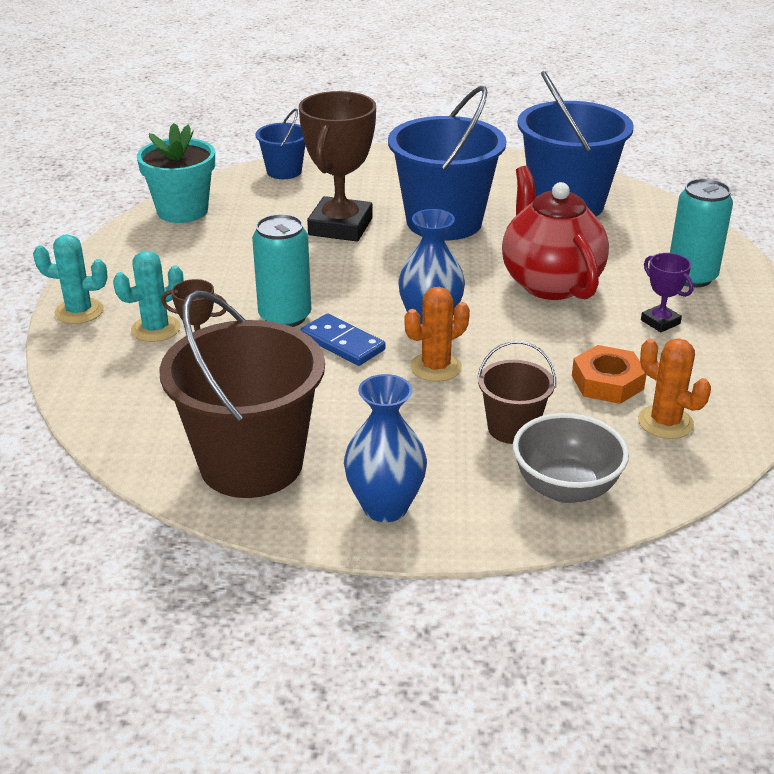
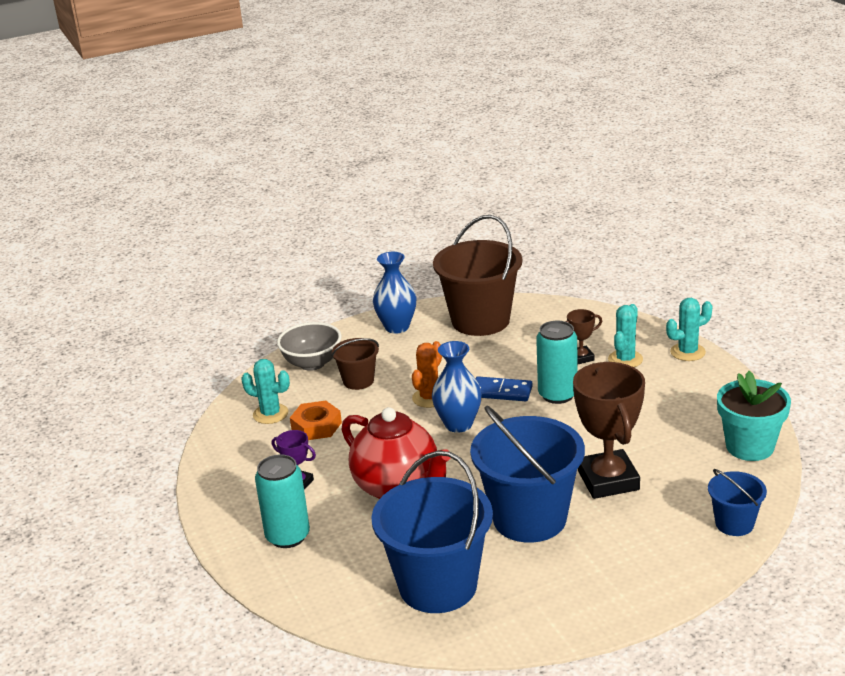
camera: 155 degrees right, 5 degrees down
(665, 422) = (270, 414): orange cactus -> turquoise cactus

